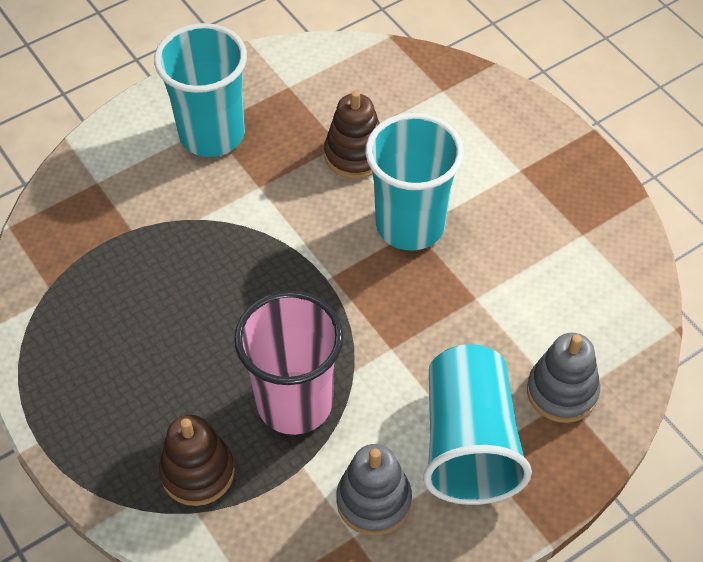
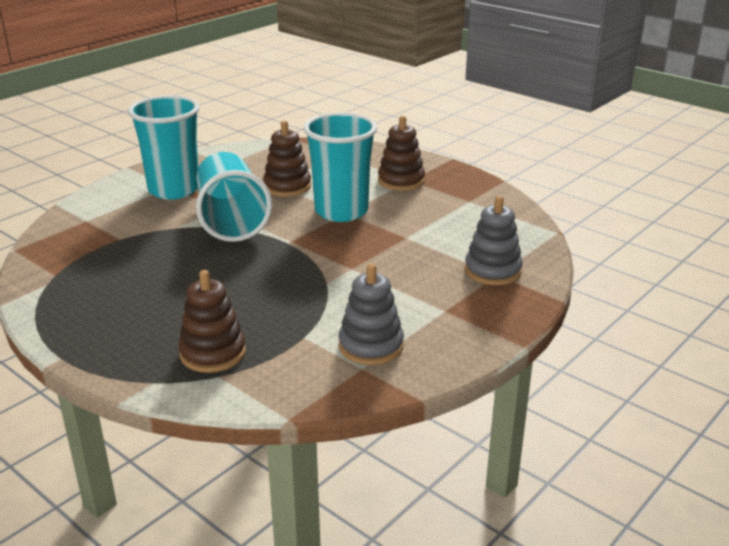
camera: 15 degrees left, 25 degrees down
(294, 403) = (284, 305): pink cup -> none
(469, 443) = (434, 305): turquoise cup -> turquoise cup (231, 220)
(506, 170) = (401, 181): none -> brown stacking toy

